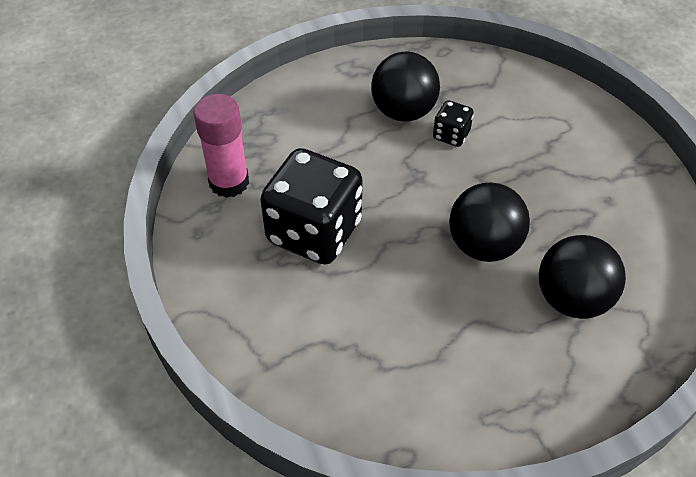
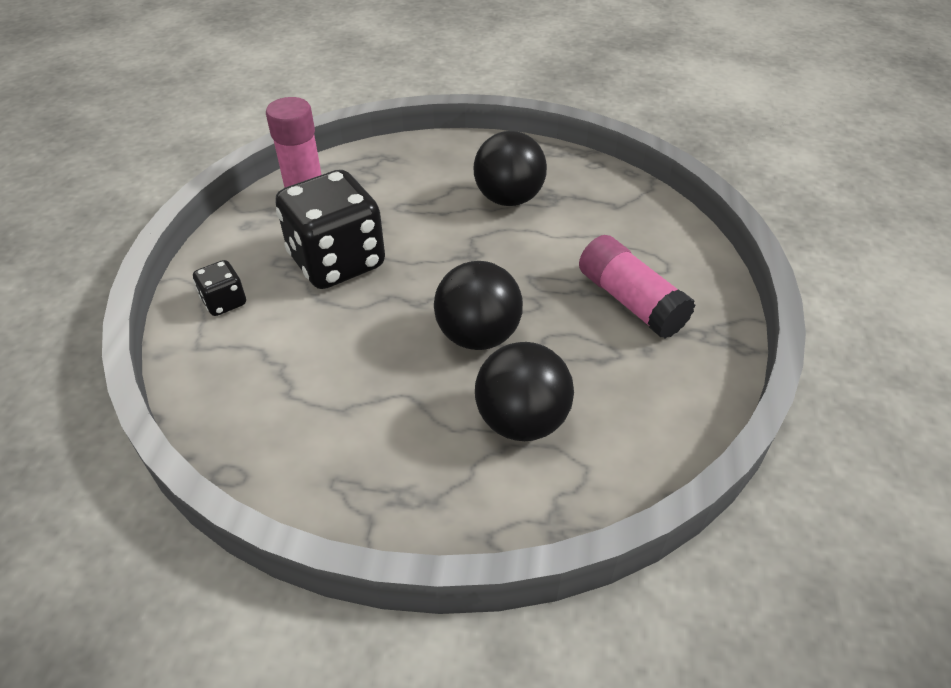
camera: 30 degrees right, 5 degrees down
(451, 135) = (535, 233): black dice -> black dice (224, 302)
(566, 165) = (630, 301): none -> pink glue stick

